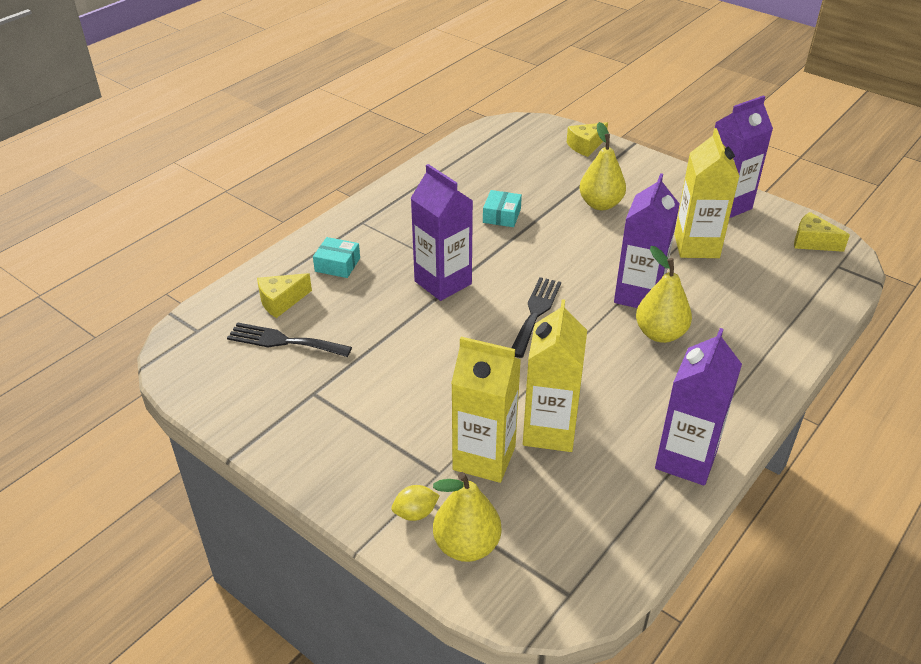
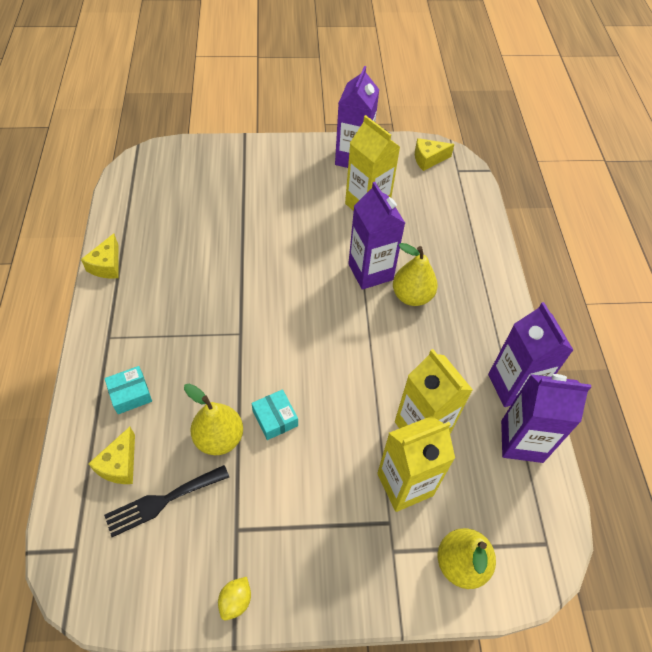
camera: 45 degrees left, 15 degrees up
(415, 513) = (407, 568): yellow lemon -> yellow lemon (236, 601)
(443, 282) = (231, 353): purple carton -> purple carton (521, 441)
(502, 216) = (213, 260): turquoise box -> turquoise box (275, 418)
(535, 313) = (321, 334): black fork -> none
(585, 146) = (212, 155): yellow cheese -> yellow cheese (107, 265)
(600, 204) = (273, 206): yellow pear -> yellow pear (219, 438)

